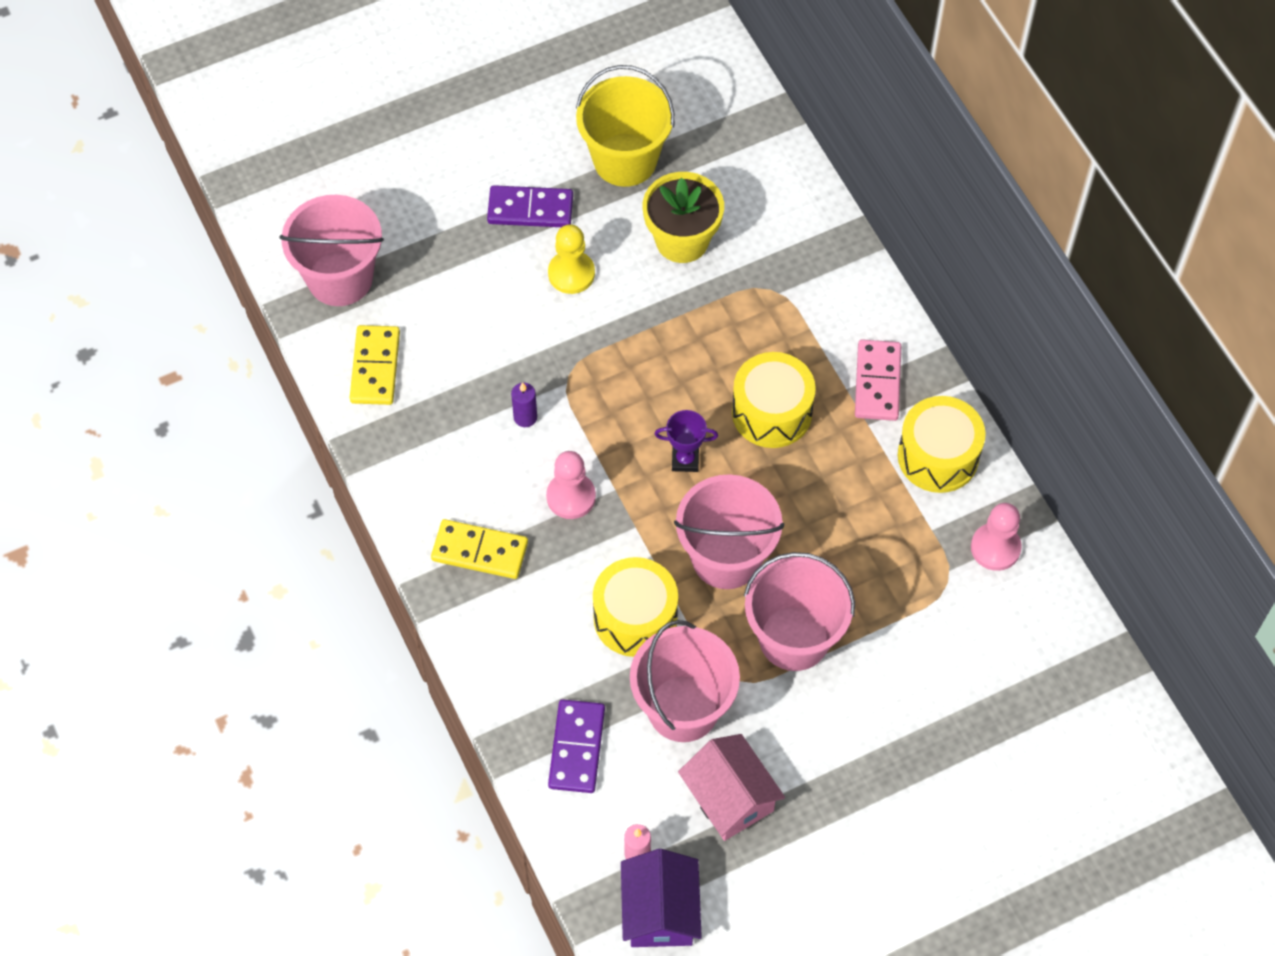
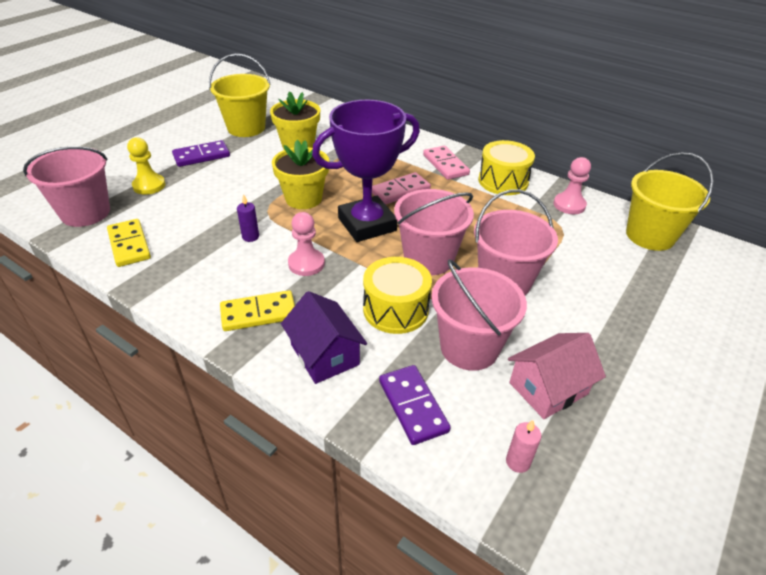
camera: 30 degrees left, 20 degrees down
(571, 273) = (242, 172): yellow pawn -> yellow pawn (149, 185)
(628, 370) = (303, 198): none -> yellow flower pot
(660, 911) = (572, 499): purple house -> purple house (325, 354)
(685, 460) = (367, 224): purple trophy -> purple trophy, size x2.48
(730, 797) = (548, 388): pink house -> pink house turned 60 degrees counterclockwise
(771, 412) = (400, 191): yellow drum -> pink domino
(1058, 655) = (650, 236): none -> yellow bucket

